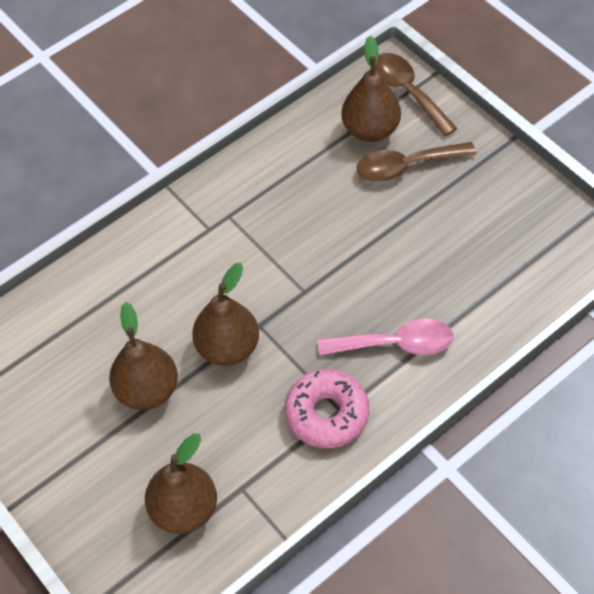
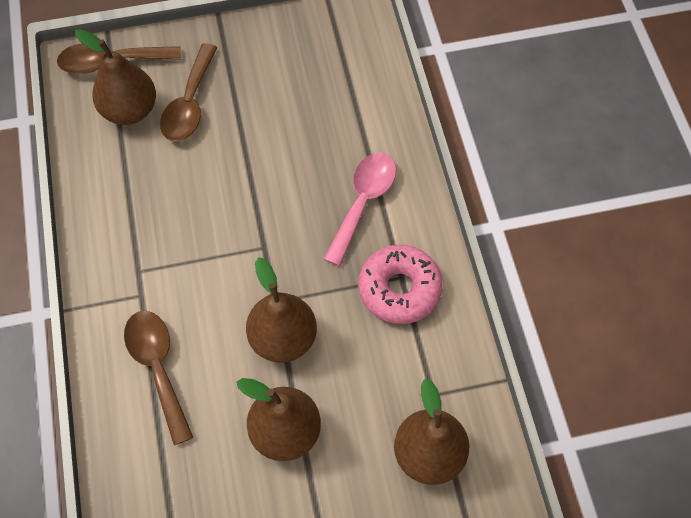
camera: 65 degrees left, 5 degrees up
(154, 273) = (158, 367): none -> brown spoon

